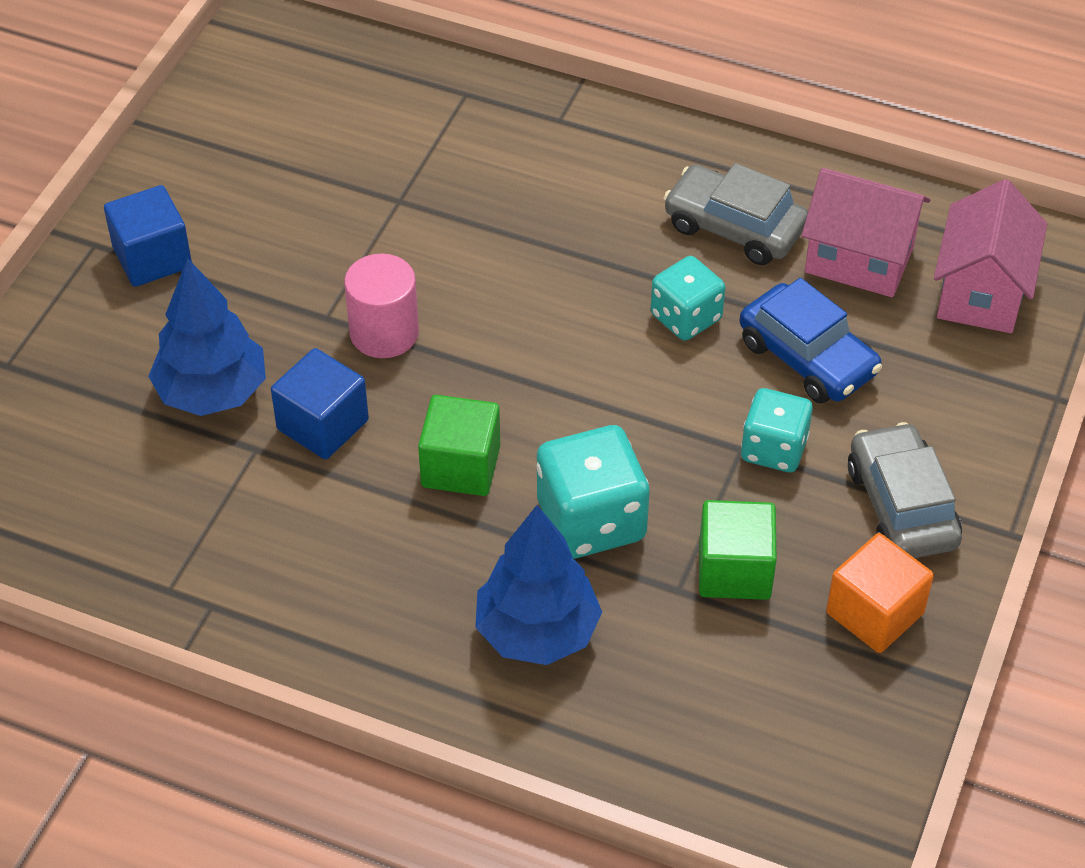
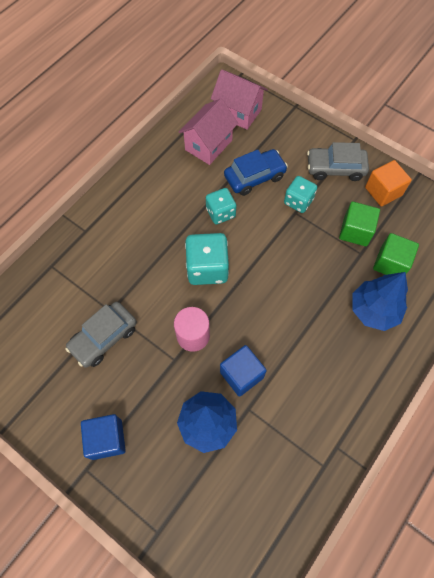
camera: 75 degrees left, 15 degrees up
(461, 466) = (280, 320): green cube -> green cube (390, 263)
(591, 520) = (320, 276): turquoise dice -> turquoise dice (207, 268)
(734, 227) = (176, 182): grey car -> grey car (104, 337)

